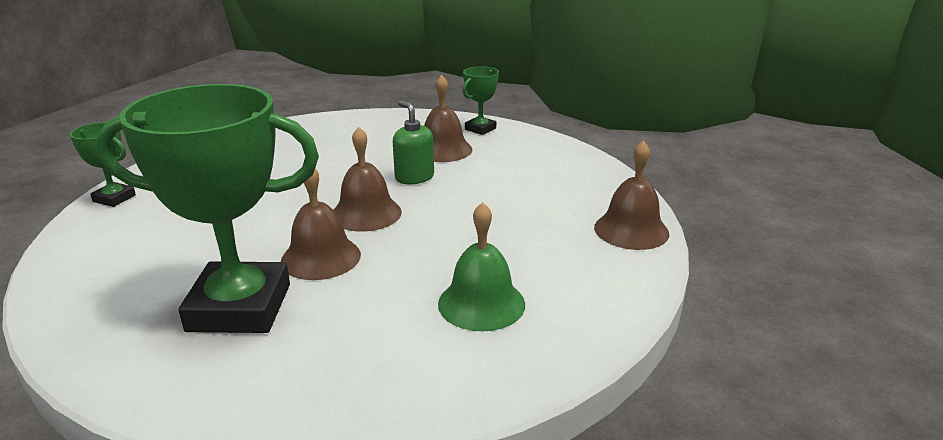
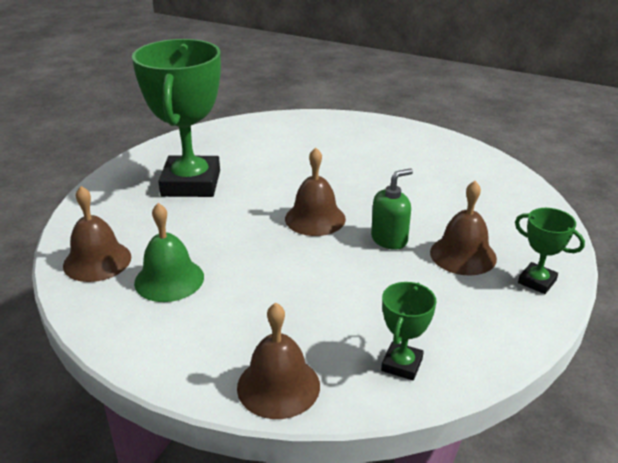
camera: 90 degrees right, 5 degrees up
(114, 198) = (335, 120): green trophy -> green trophy (402, 364)
(321, 257) = (246, 205): brown bell -> brown bell (97, 261)

